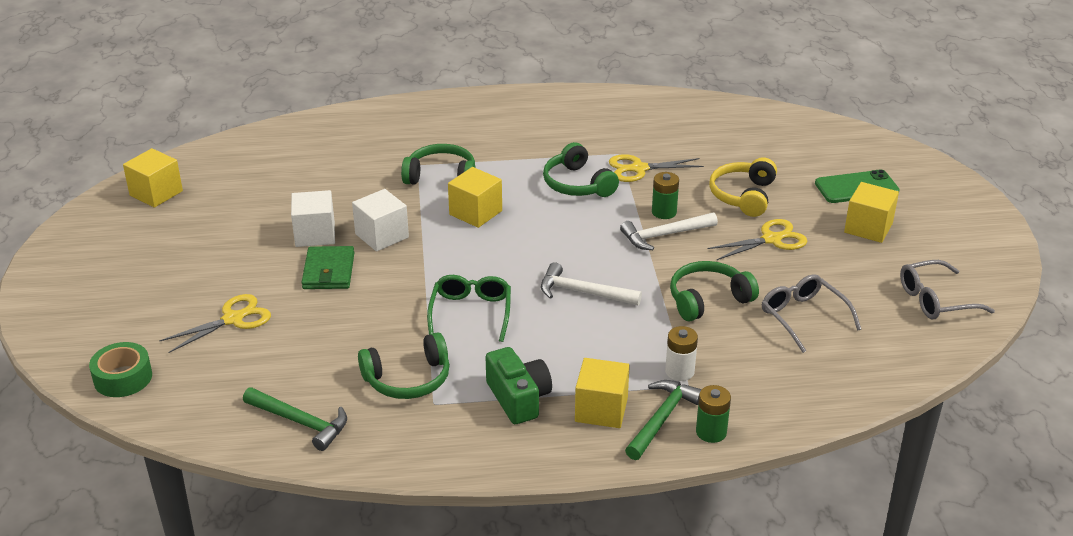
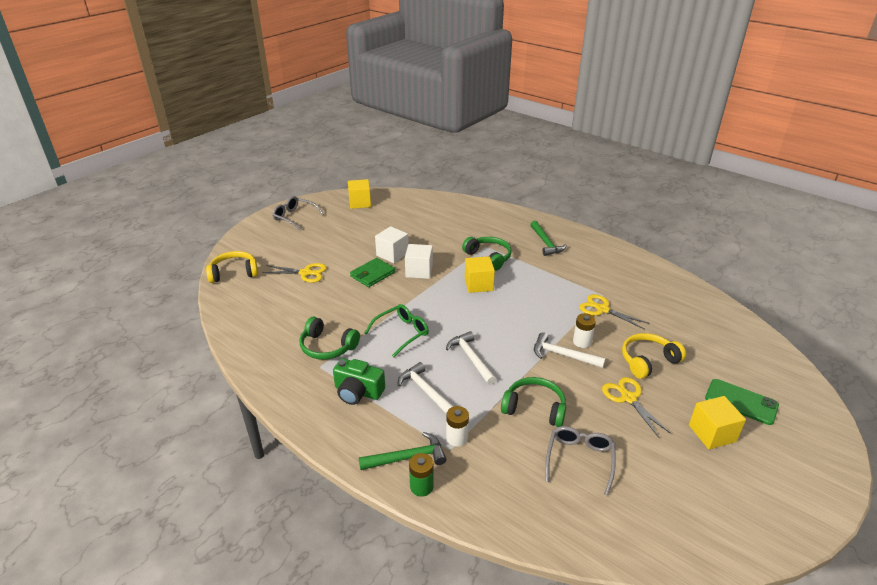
camera: 45 degrees right, 0 degrees up
(123, 378) = (234, 273): green tape -> yellow headphones
(300, 422) = (259, 336): green hammer -> green hammer (546, 243)
(518, 398) = (358, 392): green camera -> green camera turned 90 degrees clockwise
(577, 184) = (554, 299): green headphones -> none
(587, 351) = (426, 391): none -> white hammer
(601, 410) = (386, 428): yellow cube -> none
(664, 212) = (582, 342): green battery -> white battery
(771, 239) = (628, 398): yellow scissors -> yellow scissors turned 135 degrees counterclockwise
(935, 300) = (696, 516): grey glasses -> grey glasses (294, 217)

